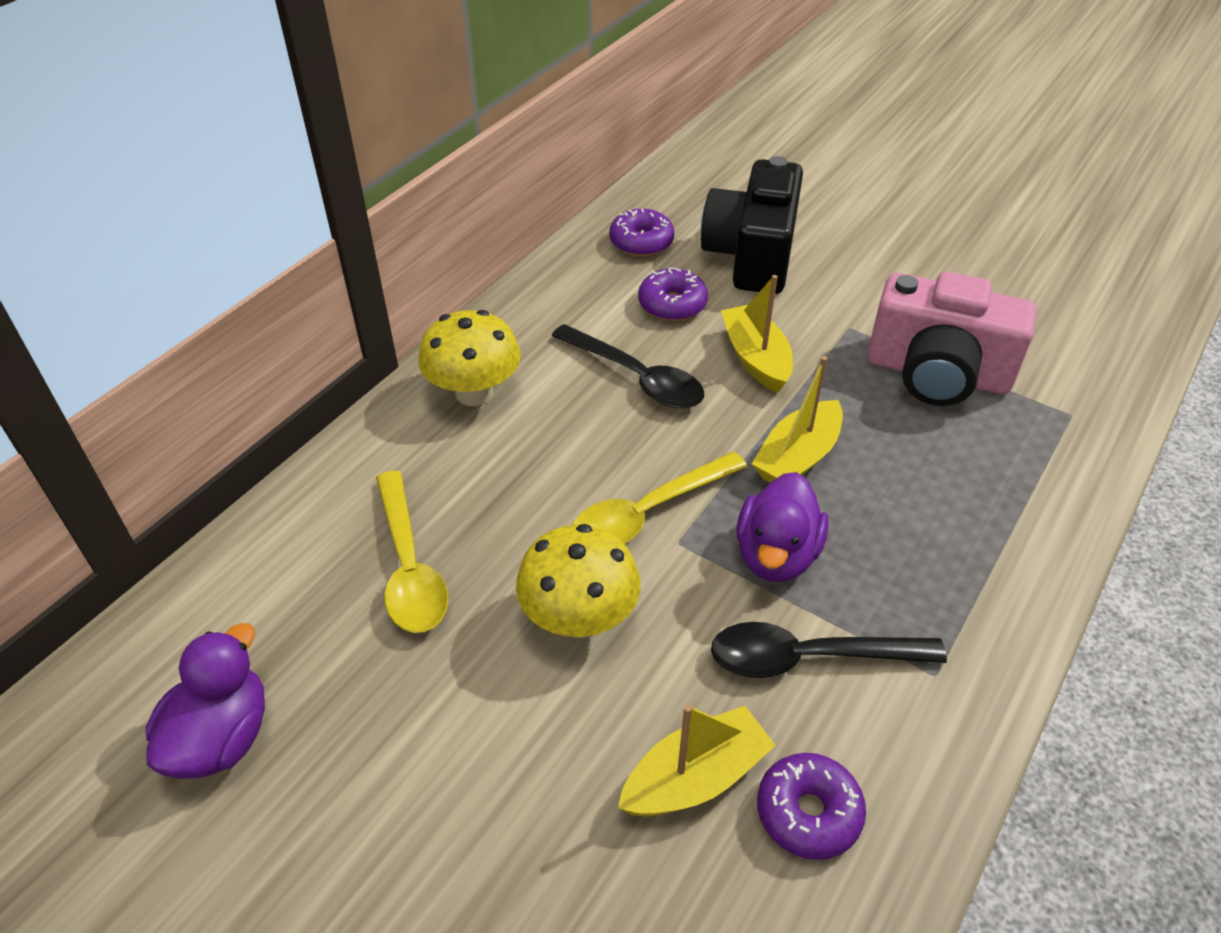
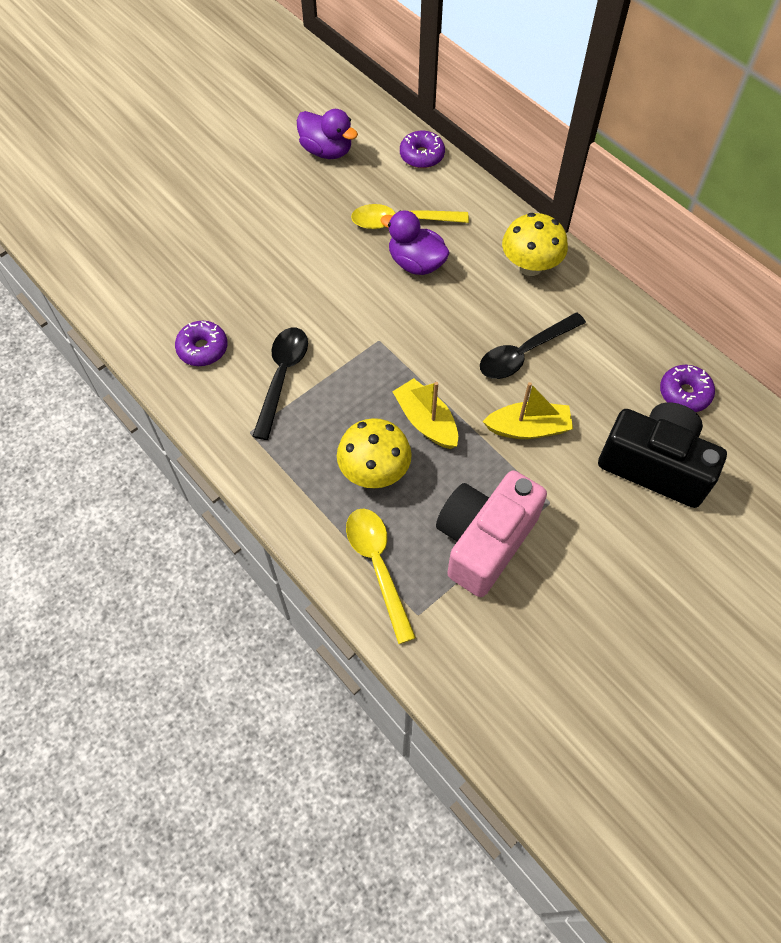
camera: 105 degrees right, 15 degrees up
(579, 618) = (343, 285): yellow mushroom -> yellow mushroom (374, 471)
(647, 513) = (404, 331): yellow spoon -> yellow spoon (378, 566)
(672, 304) = (600, 394): purple donut -> purple donut (422, 156)
(695, 777) = (238, 310): yellow boat -> none
(776, 555) = (353, 384): purple duck -> purple duck (416, 263)

